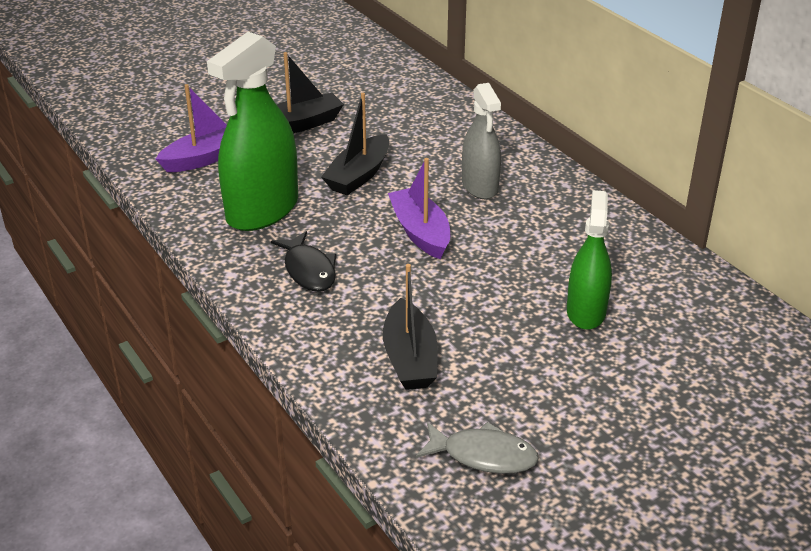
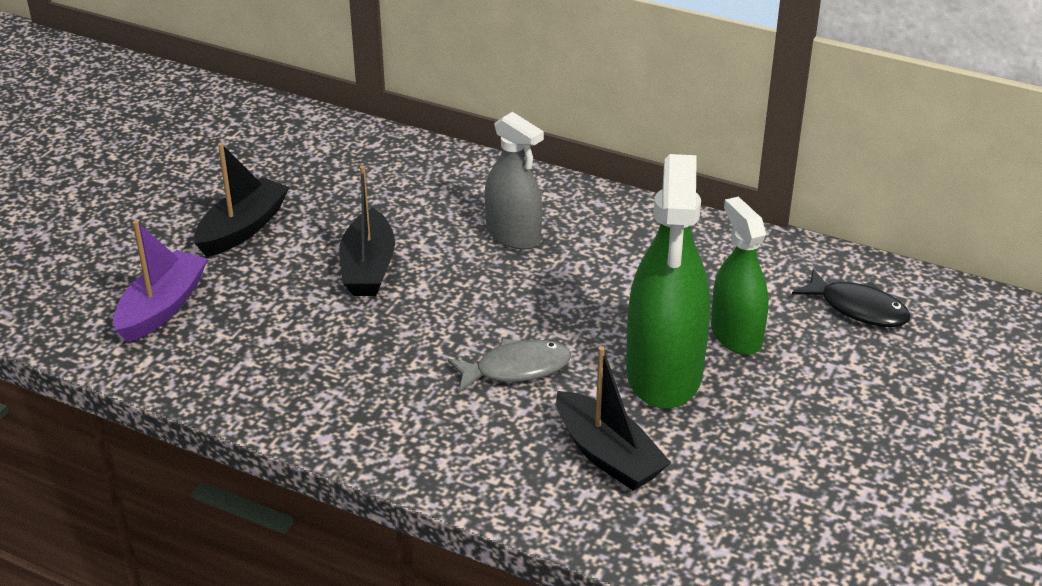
camera: 30 degrees left, 0 degrees up
(262, 210) = (292, 348): green spray bottle -> green spray bottle (664, 373)
(308, 270) = (411, 399): black fish -> black fish (858, 308)
(420, 232) = (495, 310): purple boat -> none
(483, 455) = (768, 526): grey fish -> grey fish (516, 369)

